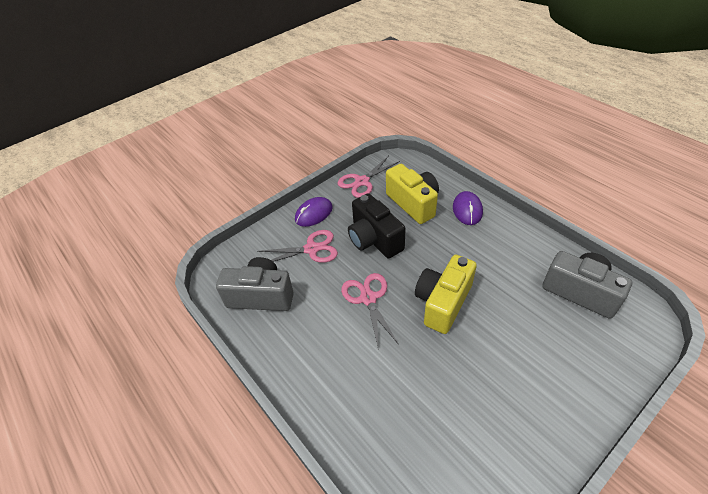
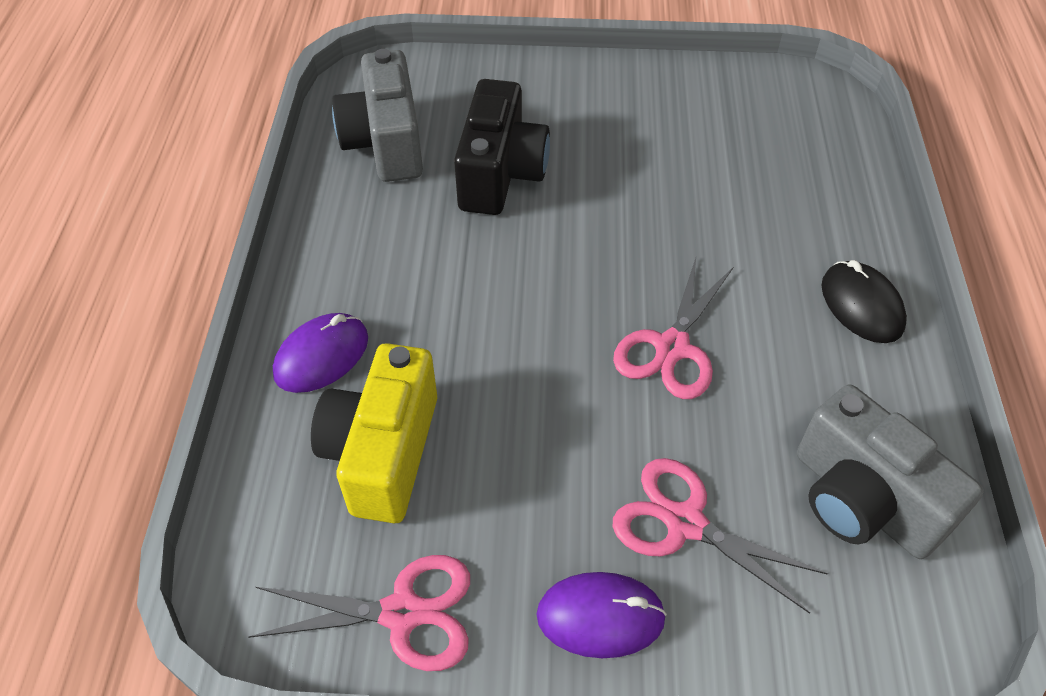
camera: 140 degrees left, 5 degrees up
(312, 380) = (861, 305): none -> black mouse
(374, 239) = (547, 440): black camera -> black camera (500, 174)
(442, 302) = (570, 259): yellow camera -> none

